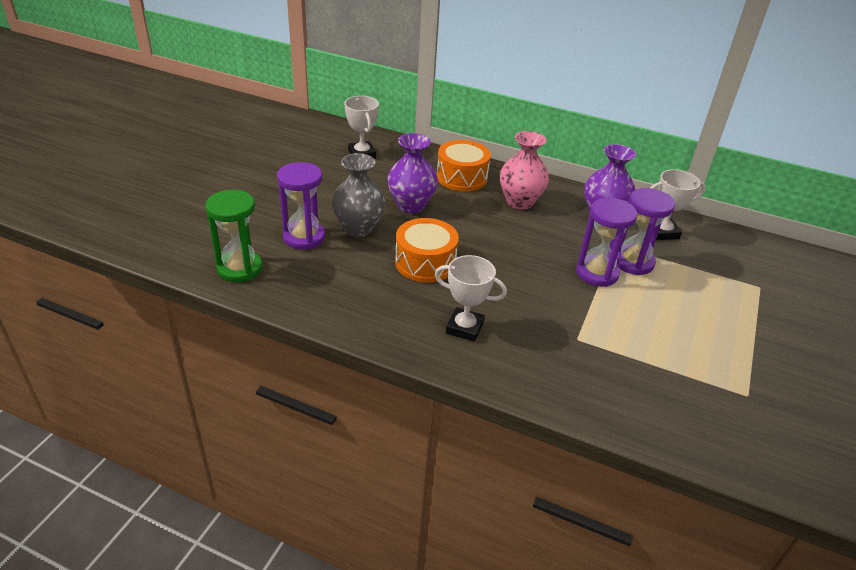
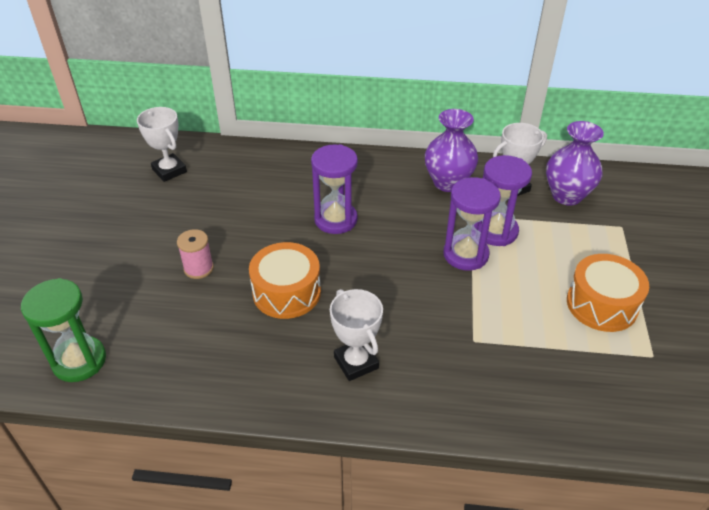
camera: 15 degrees left, 5 degrees up
(304, 237) = (140, 297): purple hourglass -> purple hourglass (335, 220)
(358, 228) = (198, 268): grey vase -> pink spool
(411, 205) = (246, 223): purple vase -> purple vase (566, 195)
(462, 177) = (288, 173): orange drum -> orange drum (601, 304)
(464, 328) = (356, 362): white trophy -> white trophy turned 60 degrees clockwise
(520, 202) = (359, 188): pink vase -> none

